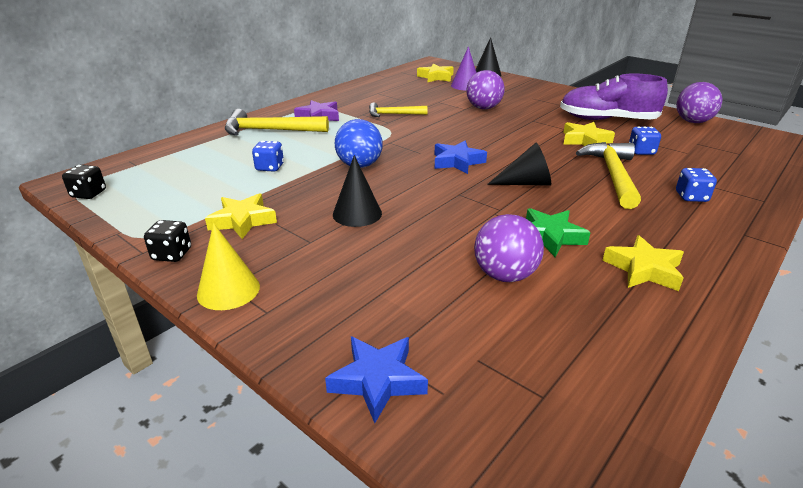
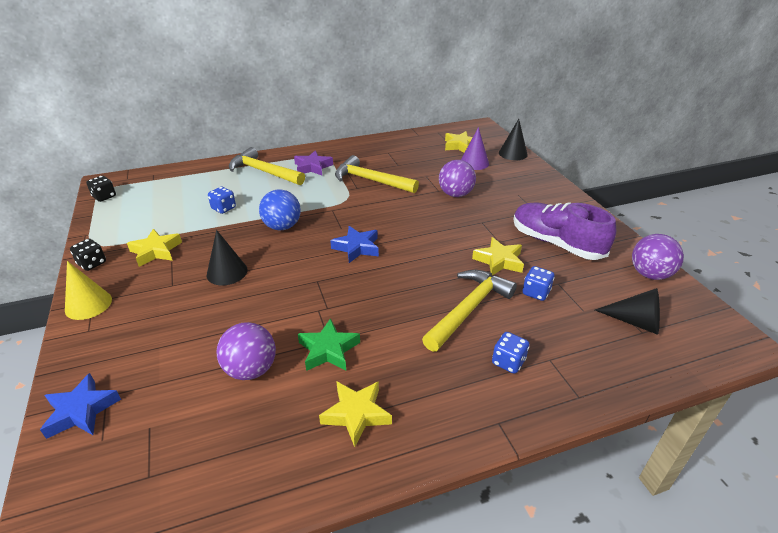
camera: 30 degrees right, 5 degrees up
(393, 114) = (371, 180): yellow hammer -> yellow hammer, size x1.62
(526, 183) = (382, 290): black cone -> black cone (635, 322)

